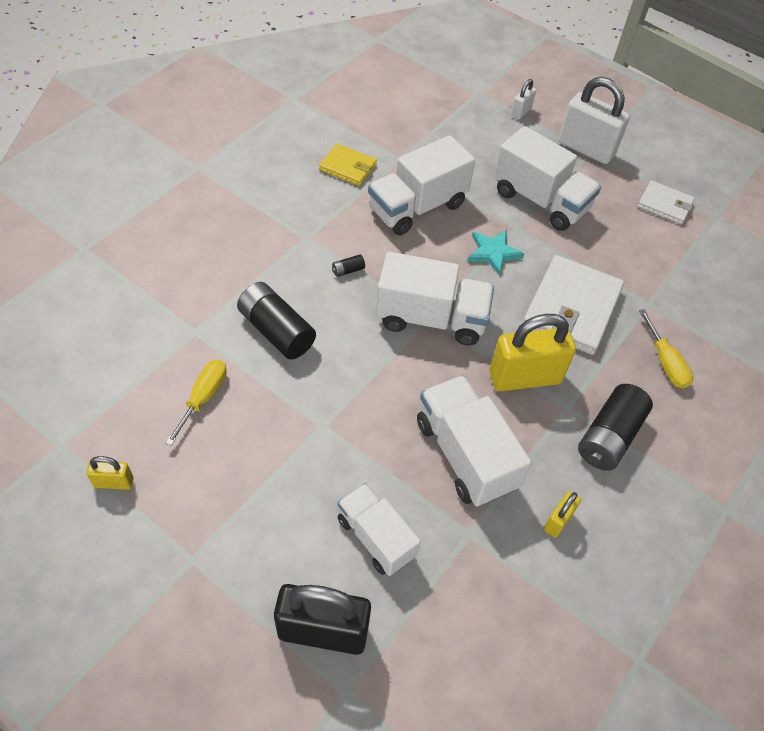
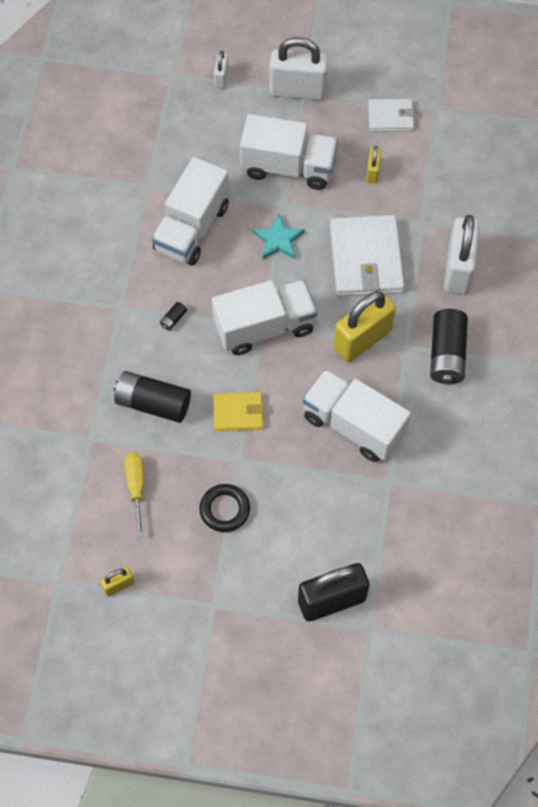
camera: 25 degrees left, 10 degrees up
(274, 466) = (225, 509): none -> black ring
(348, 167) = (108, 218): yellow wallet -> yellow wallet (238, 413)
(376, 537) = (327, 520): white truck -> none
(558, 521) = (443, 438): yellow padlock -> yellow padlock (372, 172)
(665, 362) = (458, 269): yellow screwdriver -> white padlock

